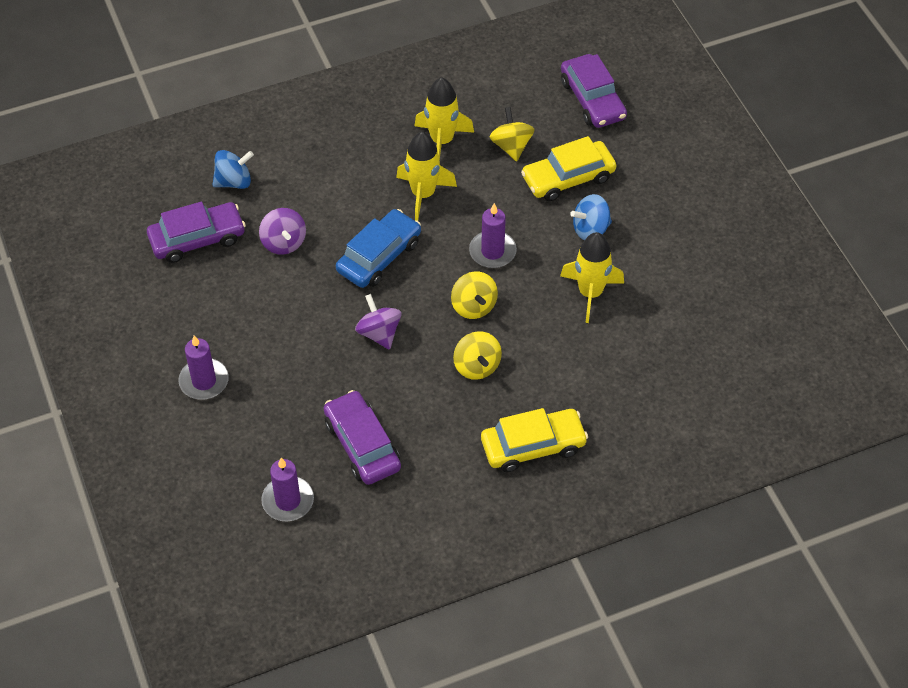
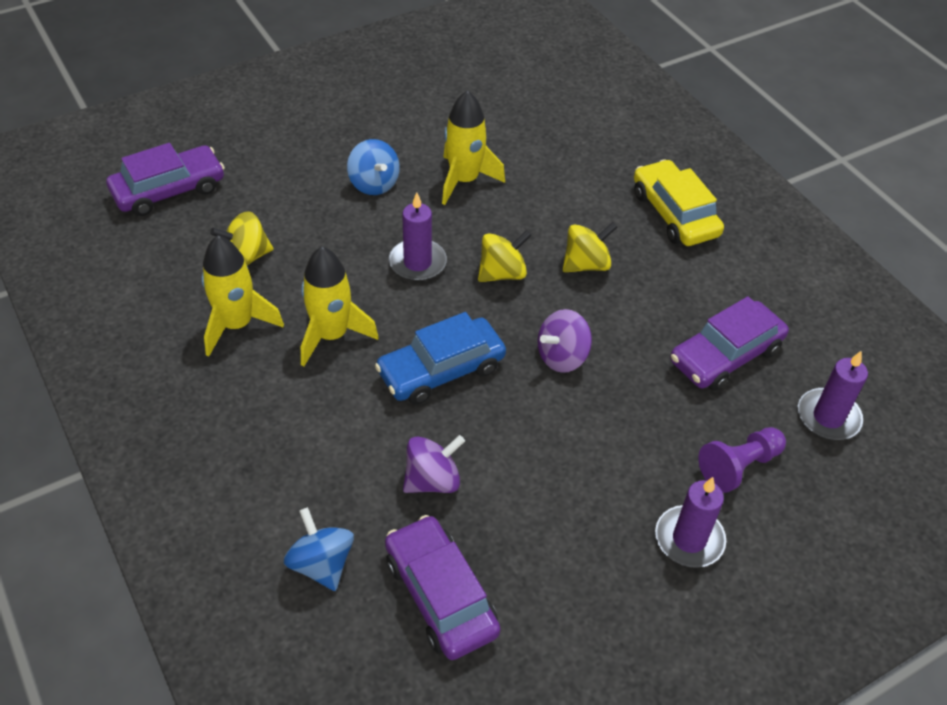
camera: 100 degrees left, 5 degrees down
(256, 426) = (739, 466): none -> purple pawn
(379, 256) = (441, 370): blue car -> blue car turned 60 degrees counterclockwise
(568, 178) = (297, 205): yellow car -> none

